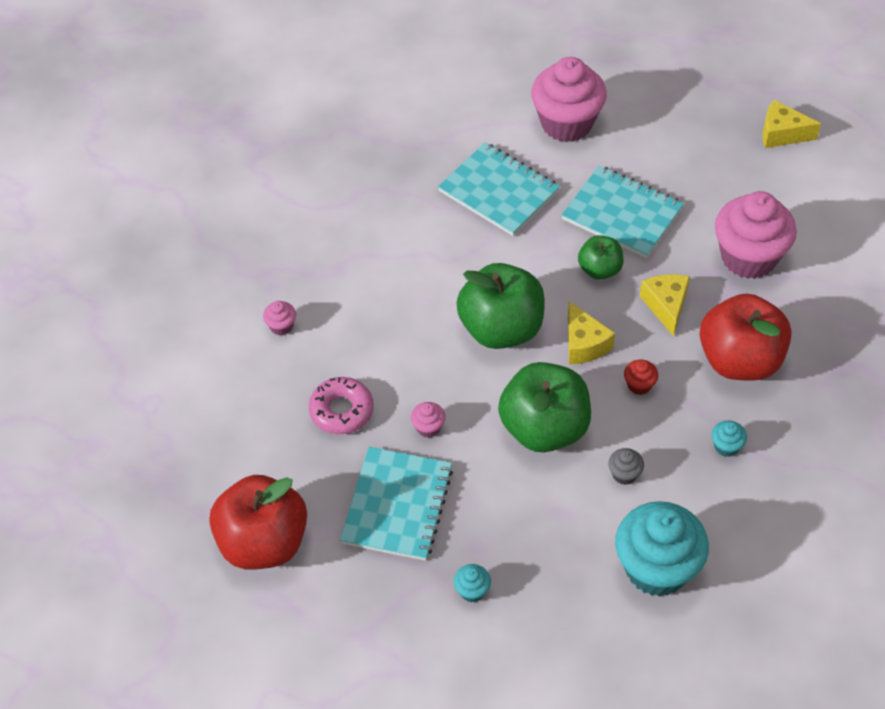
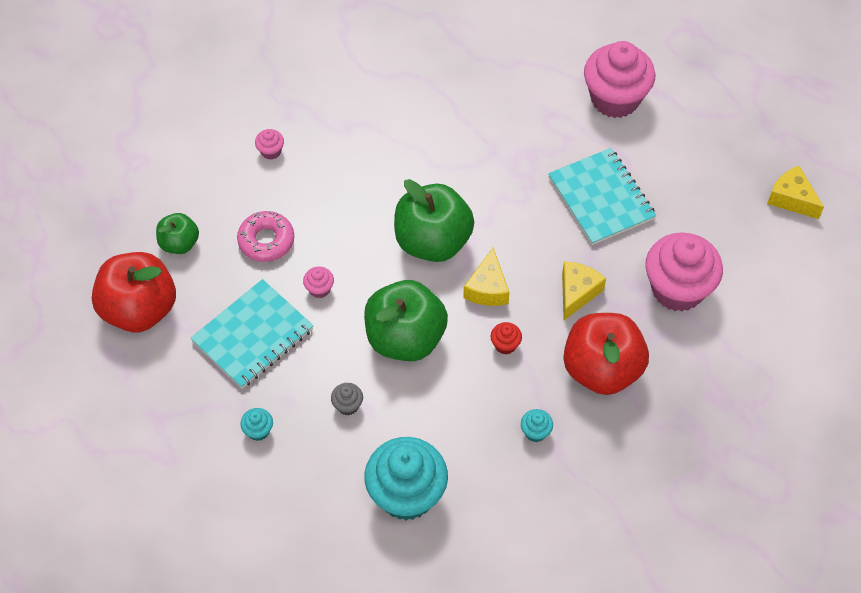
camera: 30 degrees right, 5 degrees up
(499, 191) = (516, 128): turquoise notebook -> none
(599, 269) = (547, 235): green apple -> green apple (179, 243)
(624, 474) = (438, 408): grey cupcake -> grey cupcake (347, 405)

